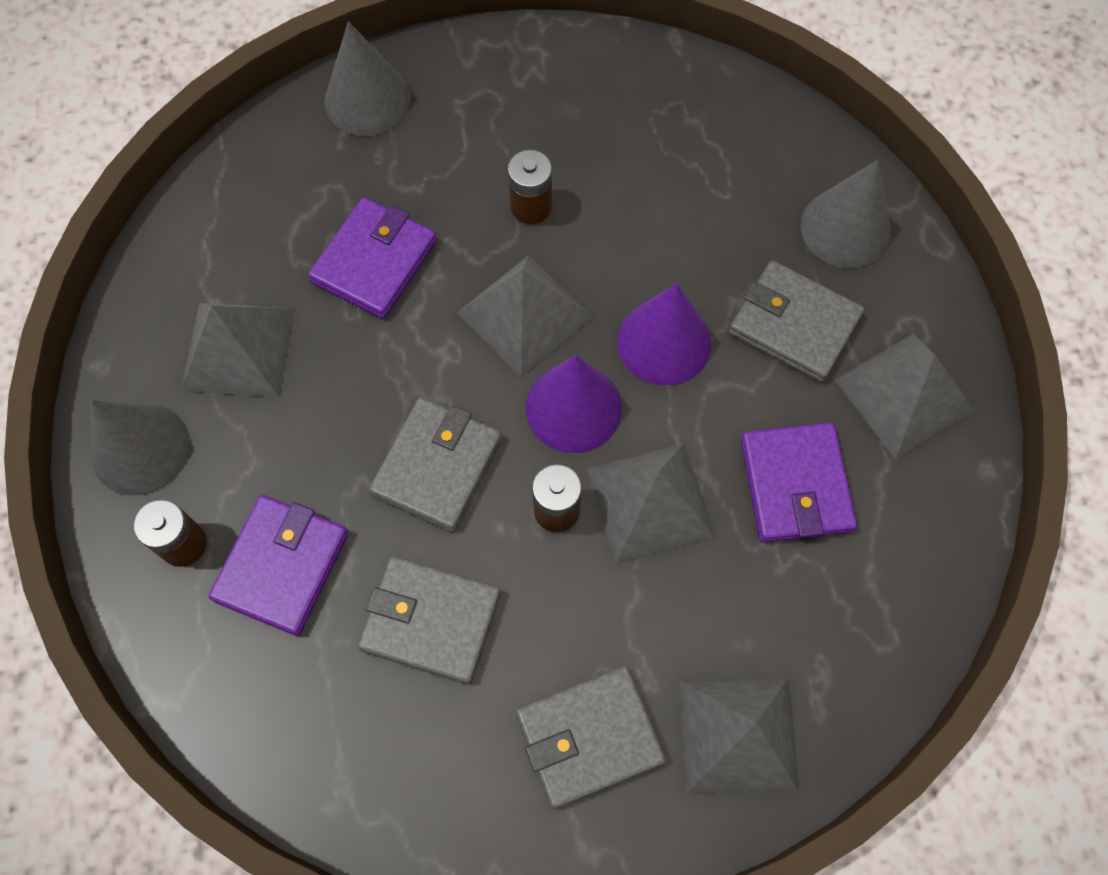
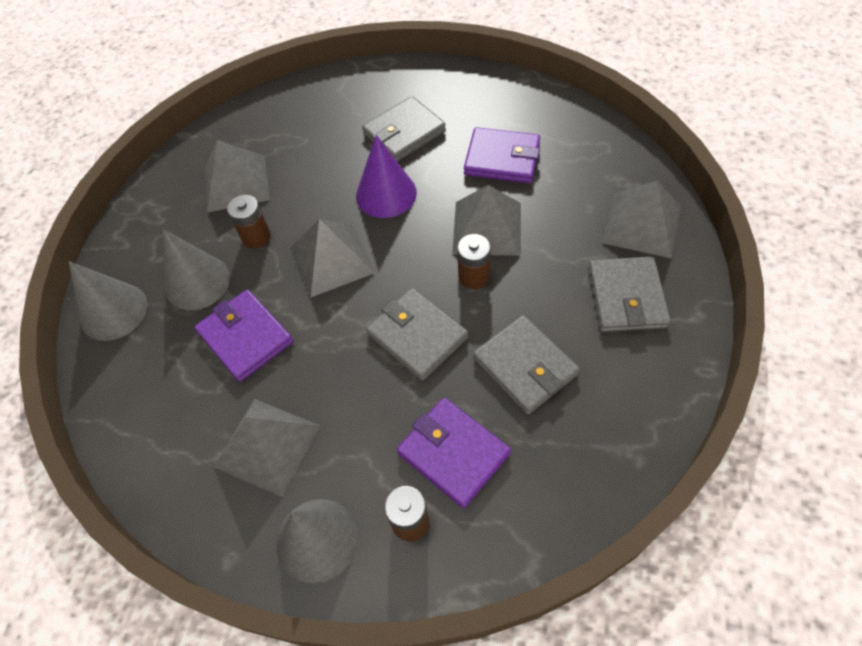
camera: 65 degrees left, 10 degrees down
(430, 621) = (525, 366): grey wallet -> grey wallet turned 75 degrees counterclockwise
(573, 407) = (408, 250): purple cone -> none
(845, 228) = (356, 95): grey cone -> grey cone (197, 282)
(904, 395) = (468, 100): grey pyramid -> grey pyramid (236, 183)

